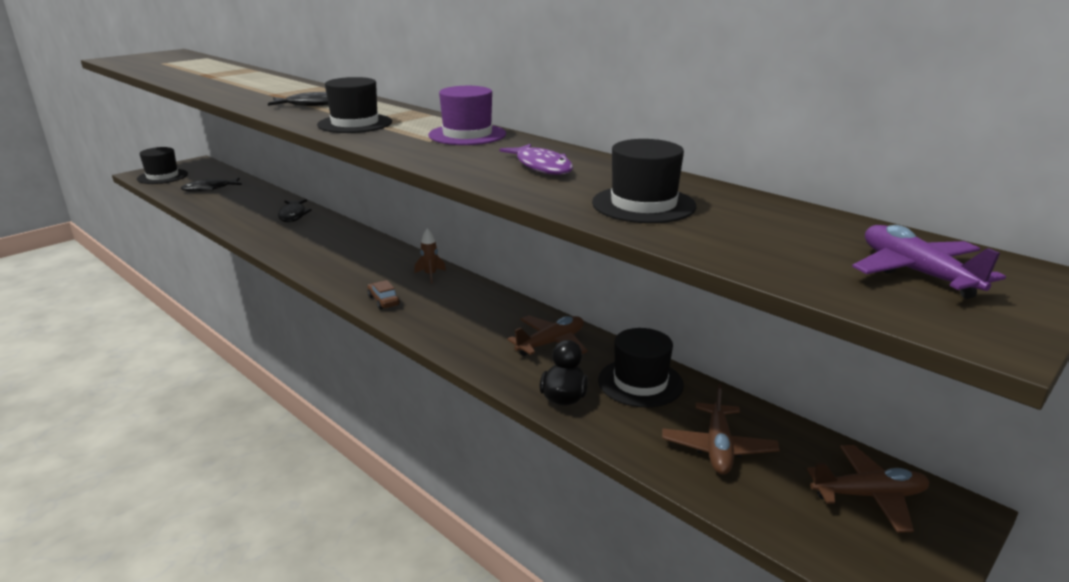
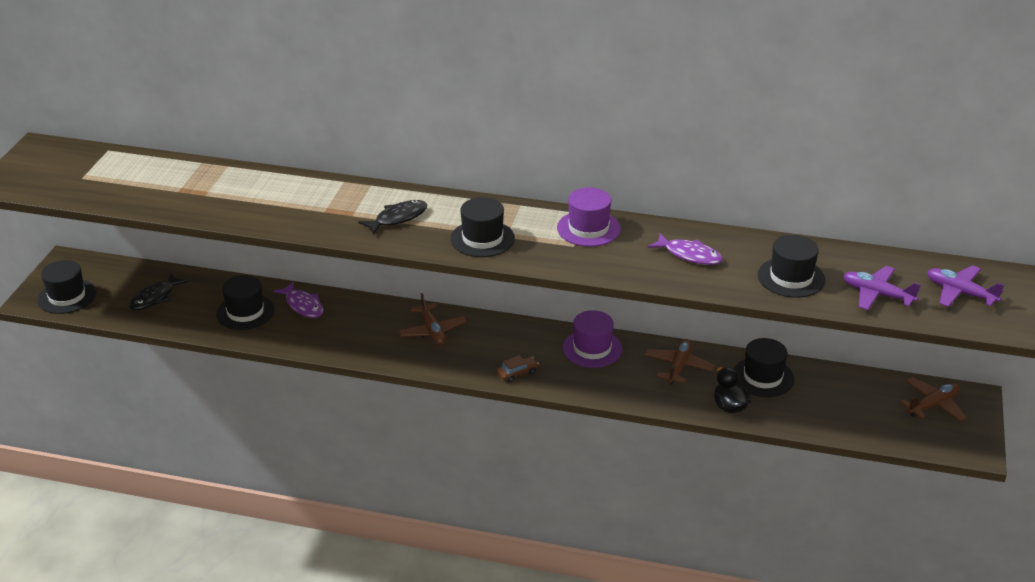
camera: 30 degrees left, 10 degrees up
(249, 209) = (245, 312): none -> black hat
(293, 215) = (303, 305): black fish -> purple fish
(383, 301) = (517, 373): brown car -> brown car turned 120 degrees clockwise
(430, 275) = (521, 334): brown rocket -> none
(481, 303) = (592, 348): none -> purple hat
(718, 448) = (842, 406): brown plane -> brown plane (432, 331)
(756, 244) = (877, 294): none -> purple plane

